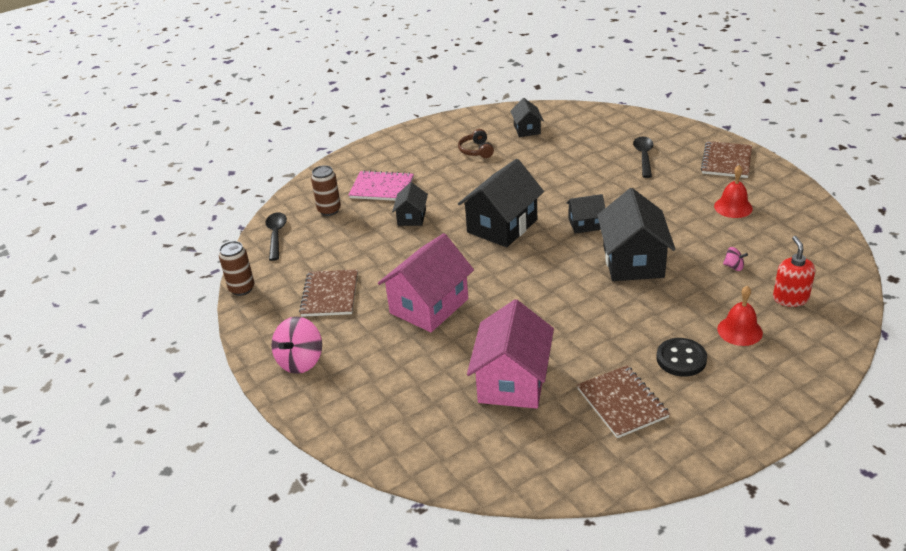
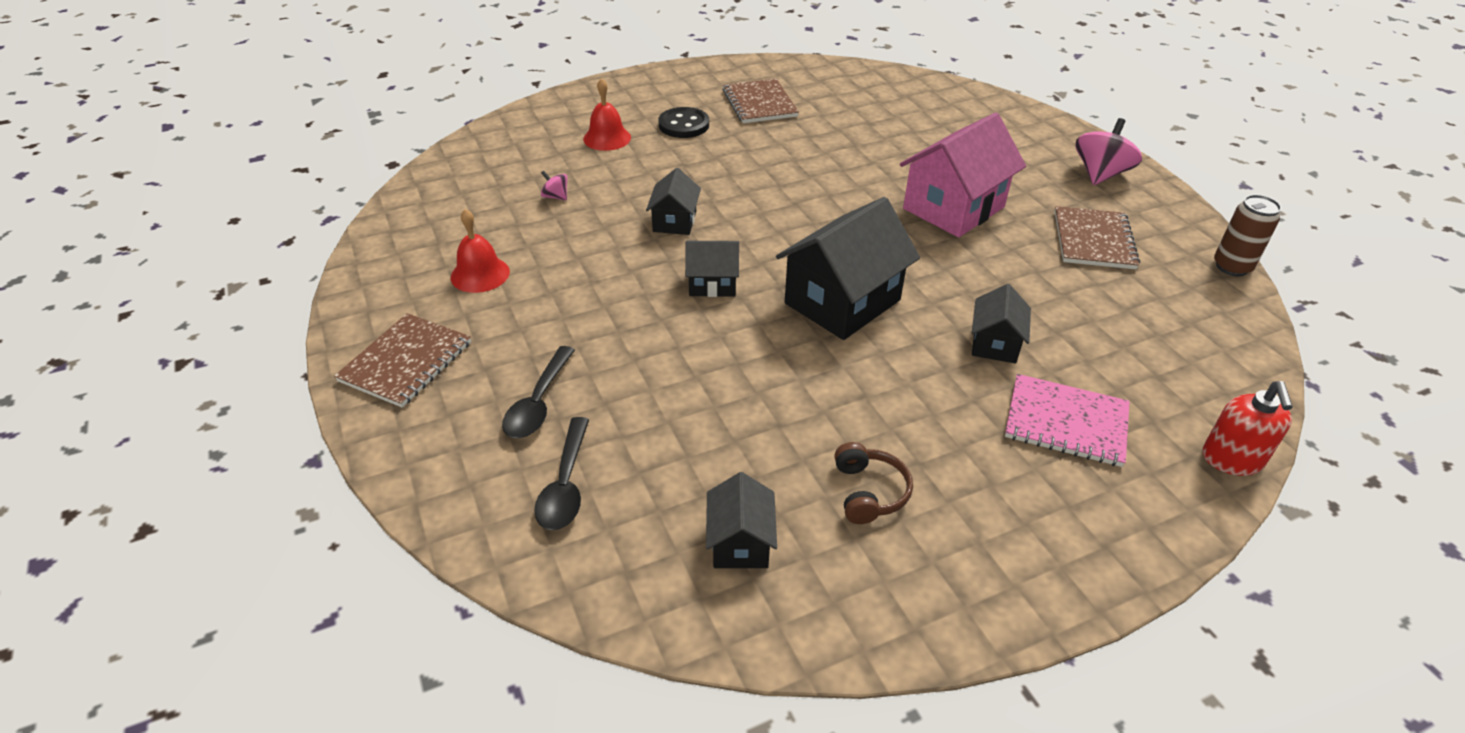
camera: 175 degrees left, 5 degrees up
(276, 235) = (1231, 349): black spoon -> black spoon (566, 485)
(329, 210) = (1155, 386): brown can -> none
(512, 381) = (860, 129): pink house -> none
(633, 261) = (674, 221): black house -> black house, size x0.53
(790, 298) = (526, 157): red soap dispenser -> red soap dispenser (1232, 459)

